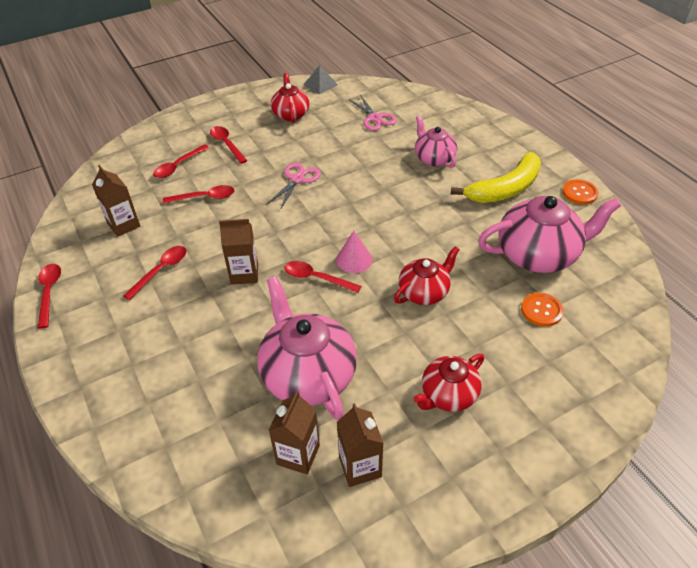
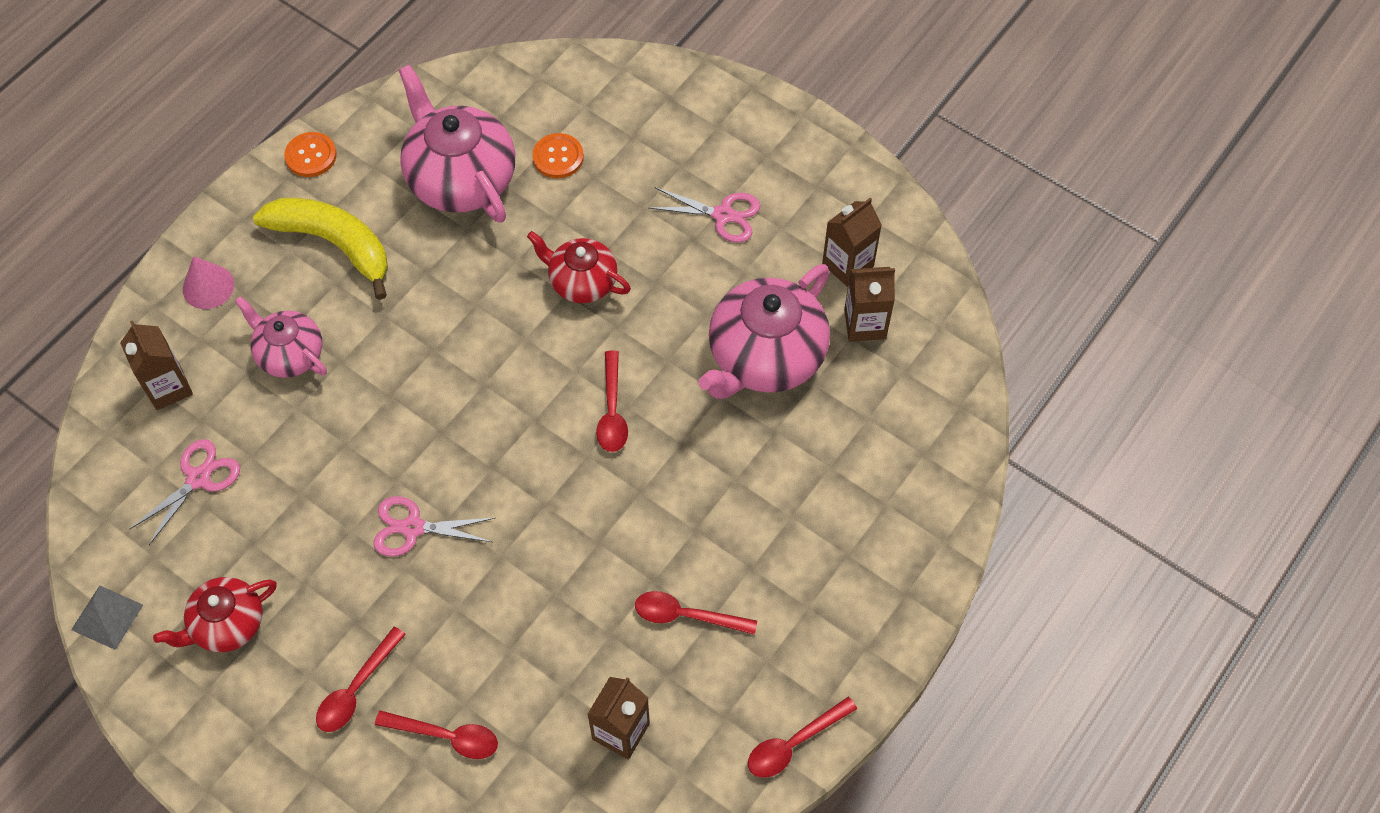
camera: 115 degrees left, 15 degrees up
(205, 197) = (509, 645): red spoon -> none
(244, 274) = (643, 503): brown carton -> brown carton (168, 387)
(354, 259) = (558, 380): pink cone -> pink cone (208, 286)
(434, 158) = (289, 354): pink teapot -> pink teapot turned 90 degrees clockwise
(448, 395) = (723, 215): red teapot -> pink scissors

